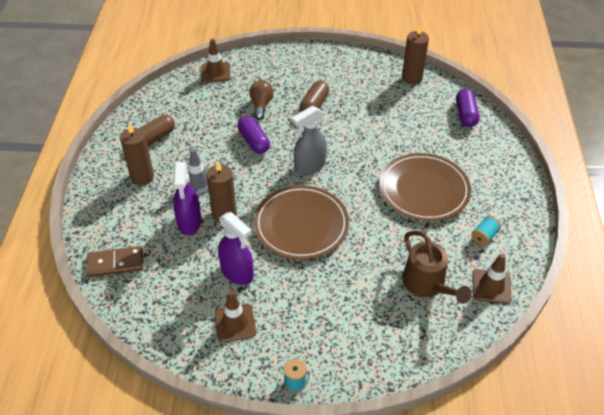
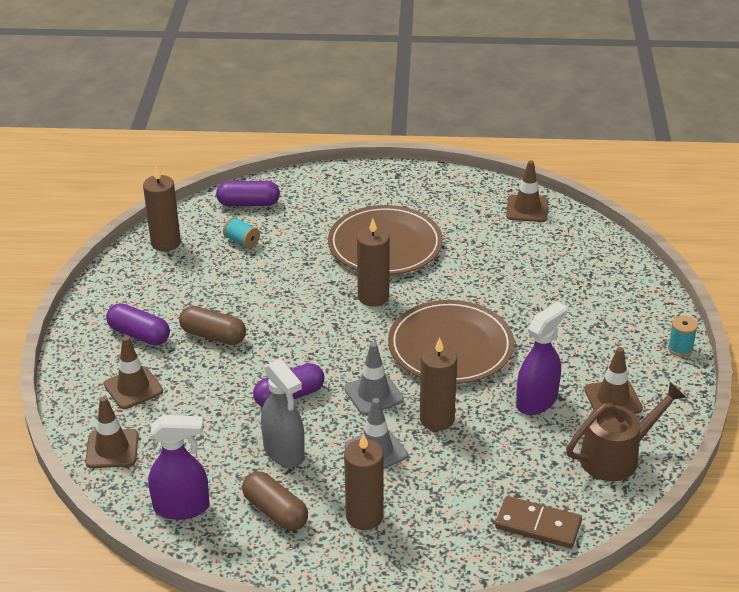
camera: 90 degrees left, 10 degrees down
(115, 263) = (538, 525): brown domino -> brown domino turned 60 degrees counterclockwise
(189, 222) = (454, 453): purple spray bottle -> purple spray bottle (182, 507)
(252, 182) = (373, 394): none -> grey traffic cone
(261, 105) = (206, 391): brown light bulb -> none
(266, 76) = (133, 388): none -> brown traffic cone
(309, 166) = (343, 340): grey spray bottle -> grey spray bottle (284, 452)
(315, 74) = (139, 335): none -> purple capsule
(358, 182) = (373, 297): none -> brown candle
(427, 285) = (532, 251): brown watering can -> brown watering can (617, 456)
(484, 236) = (457, 207): turquoise spool -> turquoise spool (242, 241)

